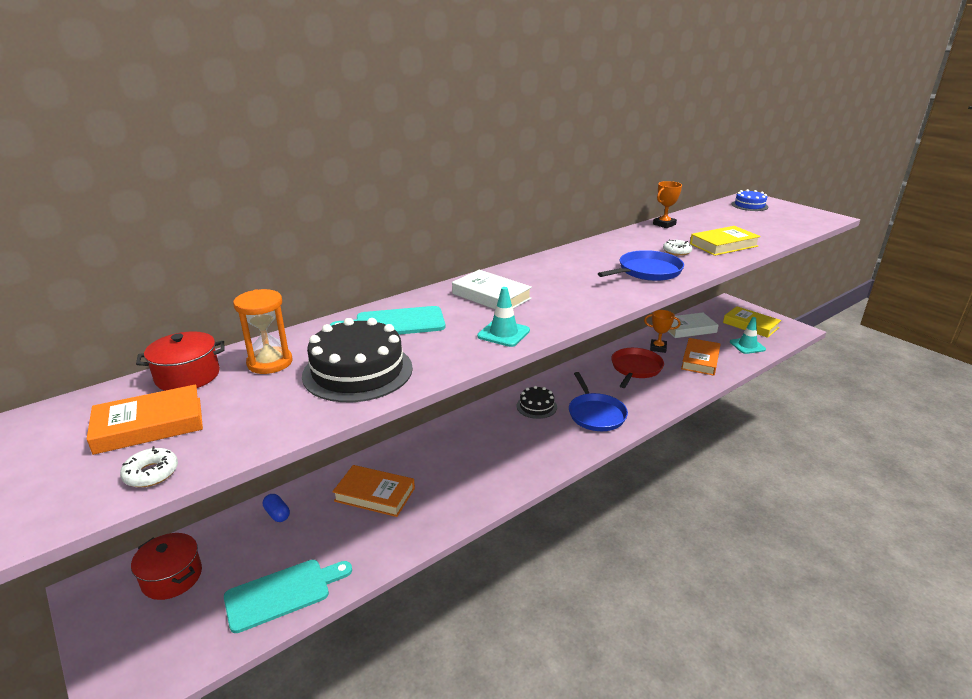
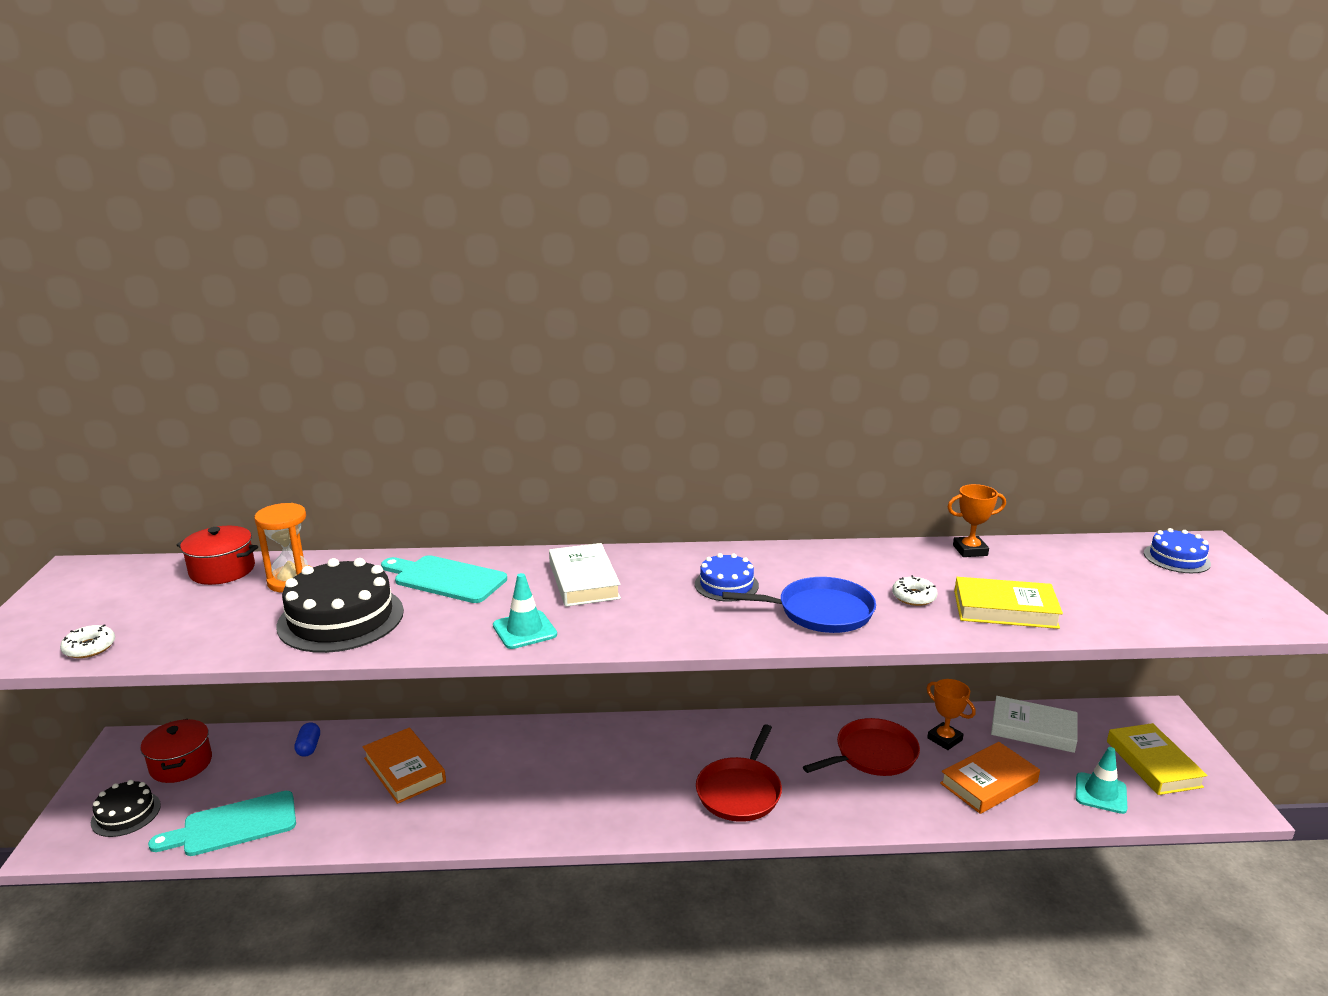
camera: 35 degrees right, 5 degrees down
(149, 425) = (142, 605): orange book -> none
(282, 593) = (234, 825): turquoise cutting board -> turquoise cutting board turned 150 degrees clockwise
(536, 406) = (680, 749): black cake -> black cake (126, 814)
(577, 273) = (726, 585): none -> blue cake
(595, 414) = (740, 791): blue pan -> red pan

